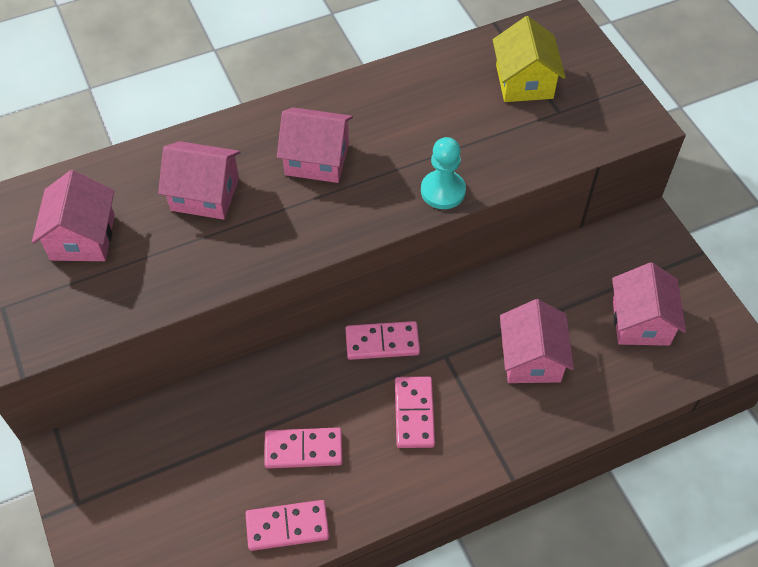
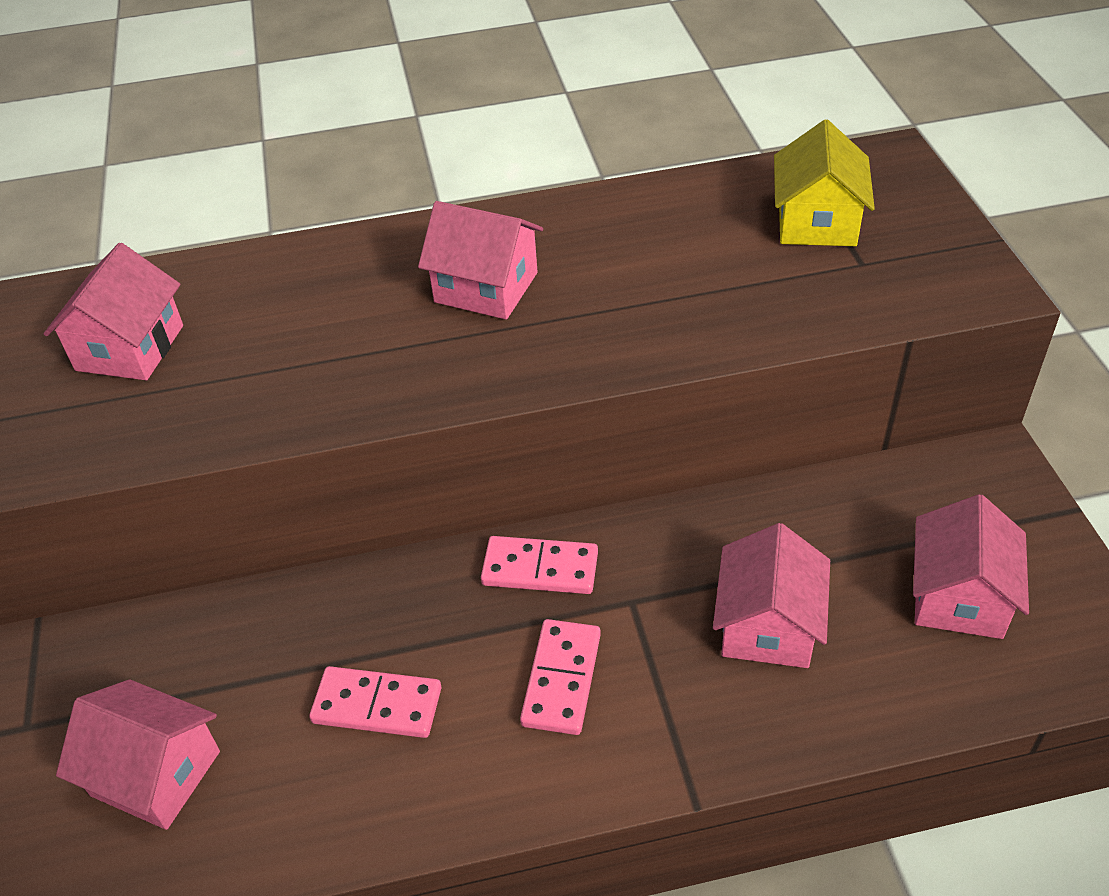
camera: 15 degrees right, 10 degrees down
(205, 194) = (315, 314): pink house -> pink house (155, 773)
(287, 526) = (316, 818): pink domino -> none
(443, 191) = (658, 346): turquoise pawn -> none

